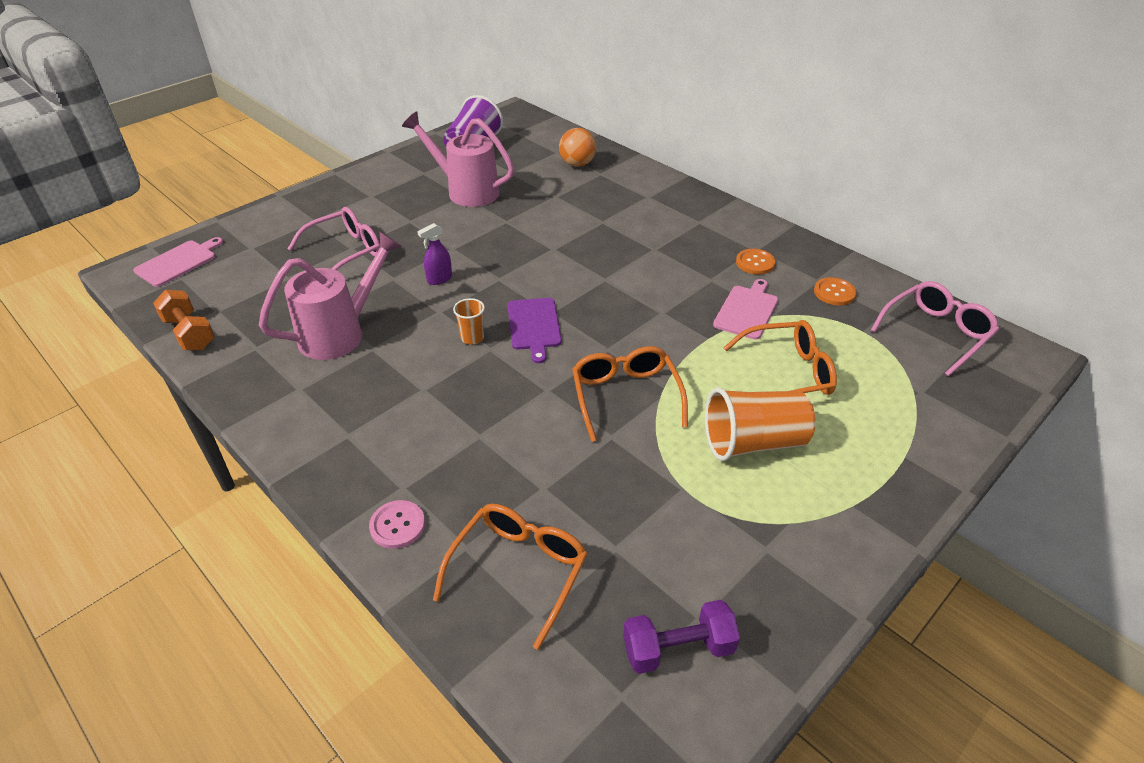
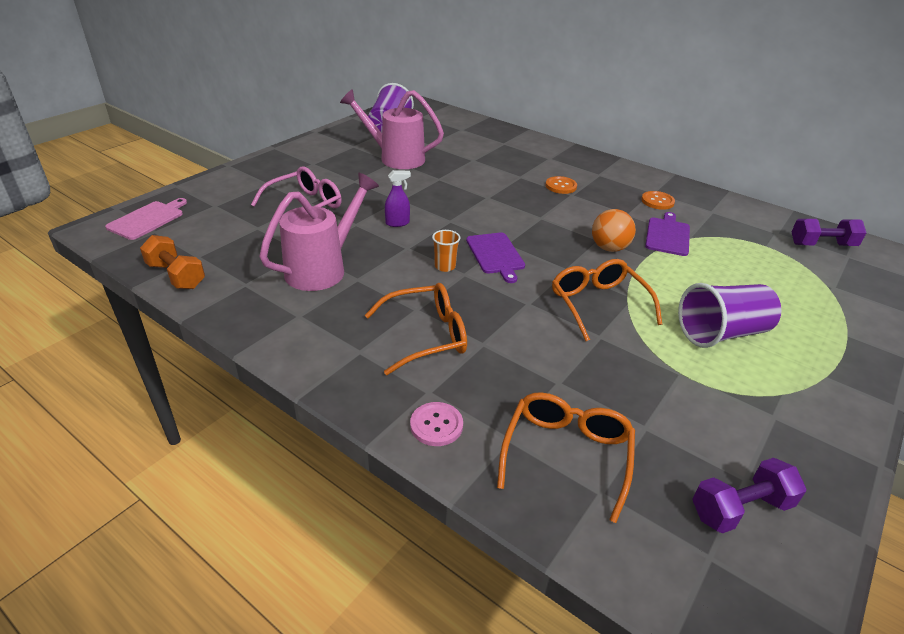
camera: 10 degrees left, 5 degrees down
(439, 279) = (397, 223): purple spray bottle -> purple spray bottle turned 150 degrees counterclockwise
(577, 164) = (482, 137): orange ball -> orange ball (609, 248)
(747, 310) = (667, 235): pink cutting board -> purple cutting board
(753, 442) = (721, 333): orange cup -> purple cup
(786, 373) = (722, 279): orange glasses -> orange glasses (425, 336)
(834, 293) = (730, 220): orange button -> orange button (561, 186)
(935, 333) = (822, 245): pink glasses -> purple dumbbell

